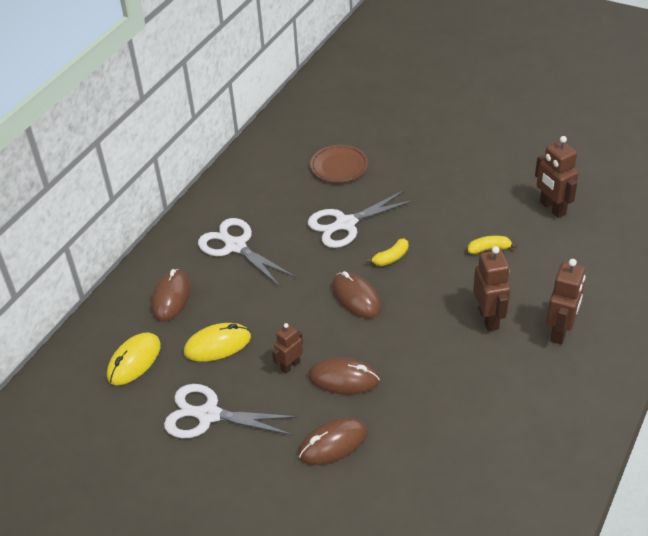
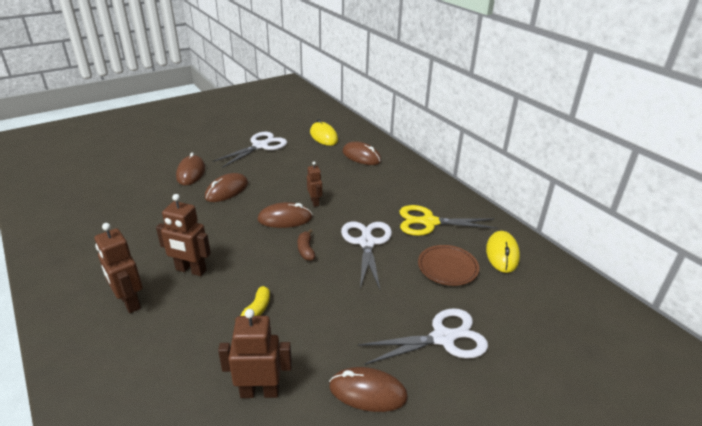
camera: 115 degrees right, 10 degrees down
(217, 345) = (305, 160): yellow mouse -> yellow mouse (502, 254)
(236, 246) = (387, 189): white scissors -> white scissors (442, 338)
(277, 197) = (429, 222): none -> yellow scissors
(290, 366) = (260, 177): brown robot -> brown robot (315, 202)
(391, 258) = (306, 250): yellow banana -> brown banana
(501, 163) = (368, 392): none -> brown mouse

